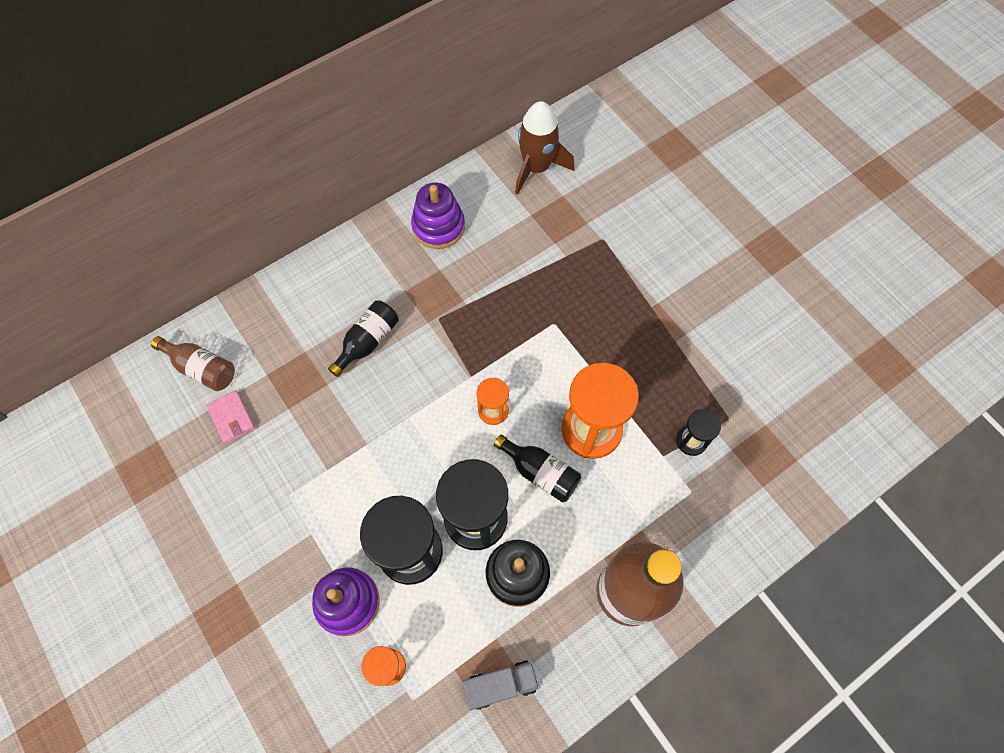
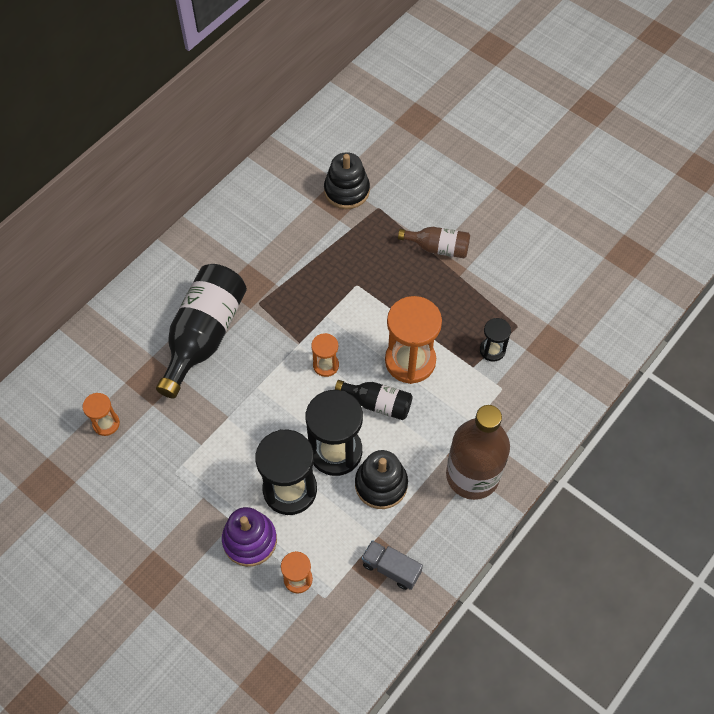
camera: 15 degrees left, 5 degrees down
(202, 368) = (66, 391): brown bottle -> brown bottle (438, 248)
(231, 418) = (106, 423): pink wallet -> orange hourglass
(368, 342) = (204, 336): black bottle -> black bottle, size x1.87
(438, 227) = (236, 228): purple stacking toy -> none
(500, 685) = (391, 568): grey truck -> grey truck turned 120 degrees counterclockwise
(537, 168) = (306, 161): brown rocket -> none
(572, 211) = (346, 191): none -> black stacking toy

